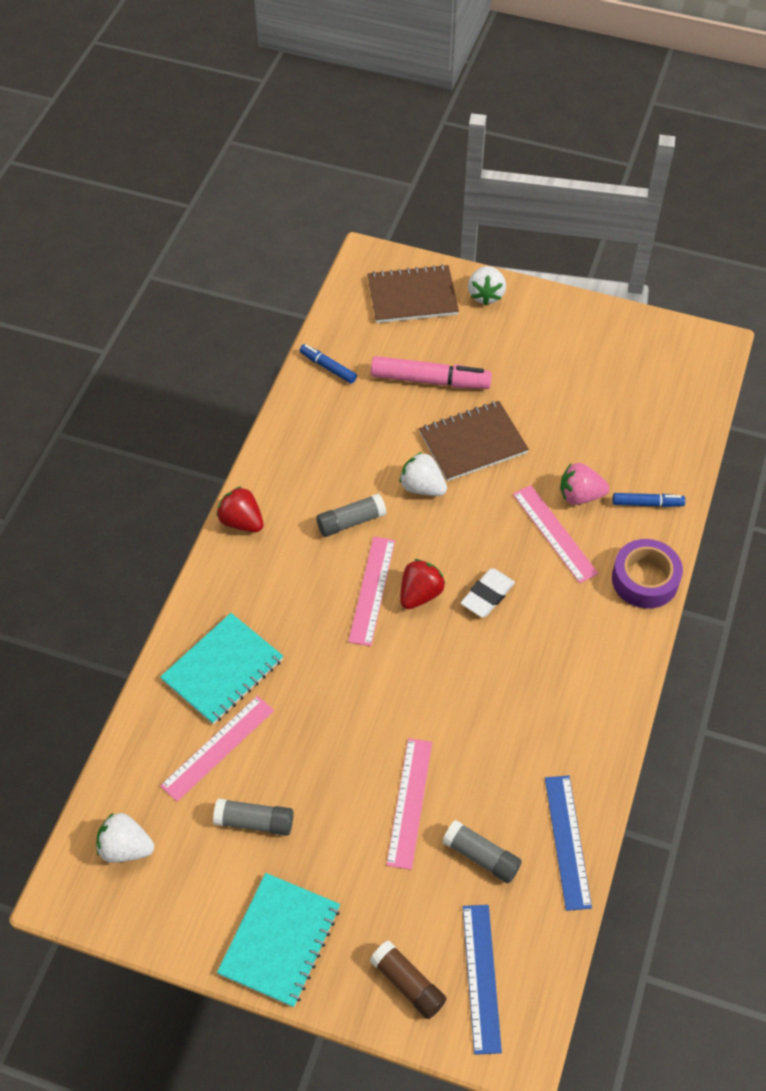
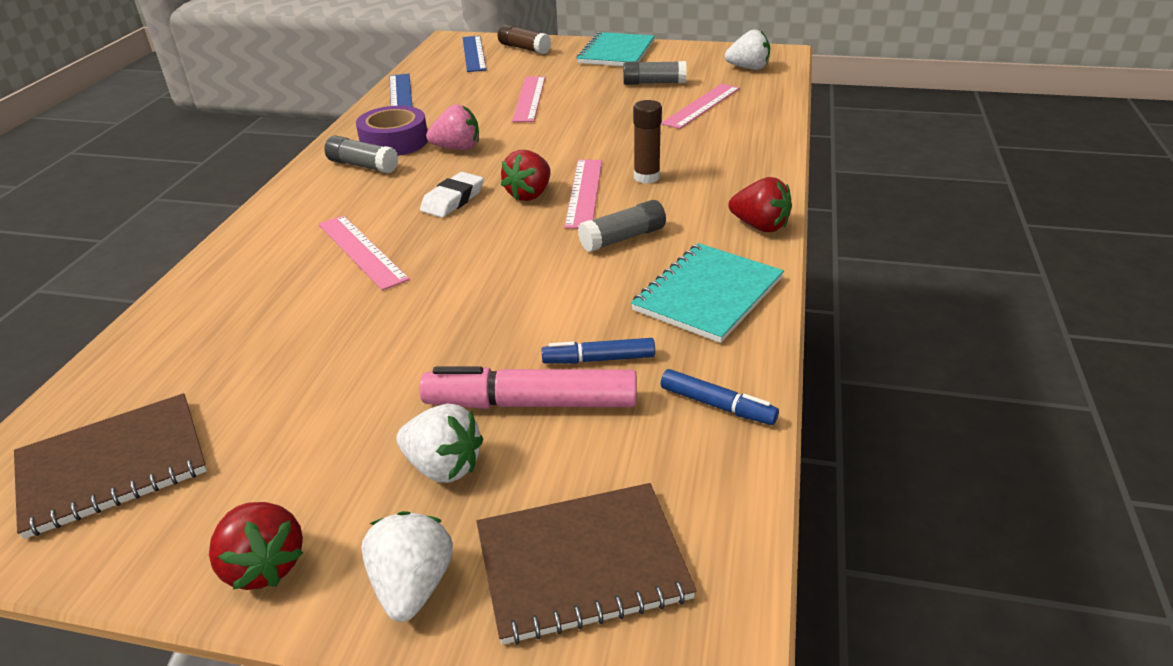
camera: 175 degrees right, 20 degrees down
(222, 670) = (720, 138): turquoise notebook -> turquoise notebook (708, 294)
(313, 607) = (646, 177): none -> brown glue stick
(422, 487) = (534, 275): white strawberry -> white strawberry (443, 467)
(473, 442) = (460, 328): brown notebook -> brown notebook (112, 466)
(481, 856) = (471, 85): grey glue stick -> grey glue stick (363, 165)
(553, 310) = (264, 565): none -> red strawberry
(580, 495) = (315, 287): pink strawberry -> pink strawberry (457, 148)
(645, 579) = (264, 226): purple tape -> purple tape (394, 141)
(647, 503) = (225, 288): blue marker -> blue marker (599, 359)

